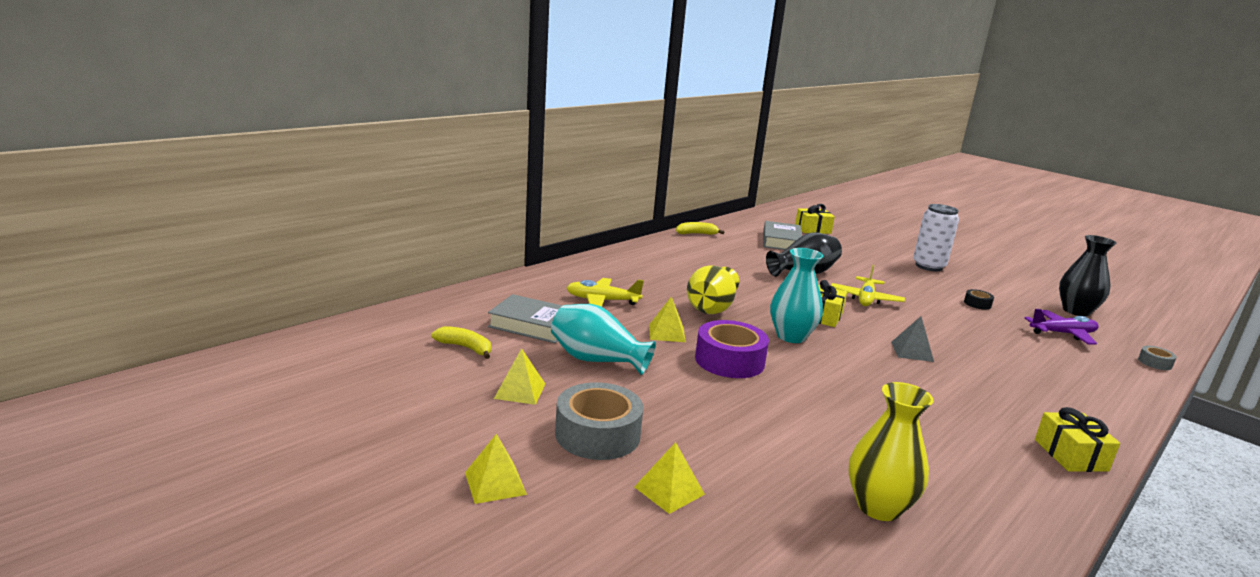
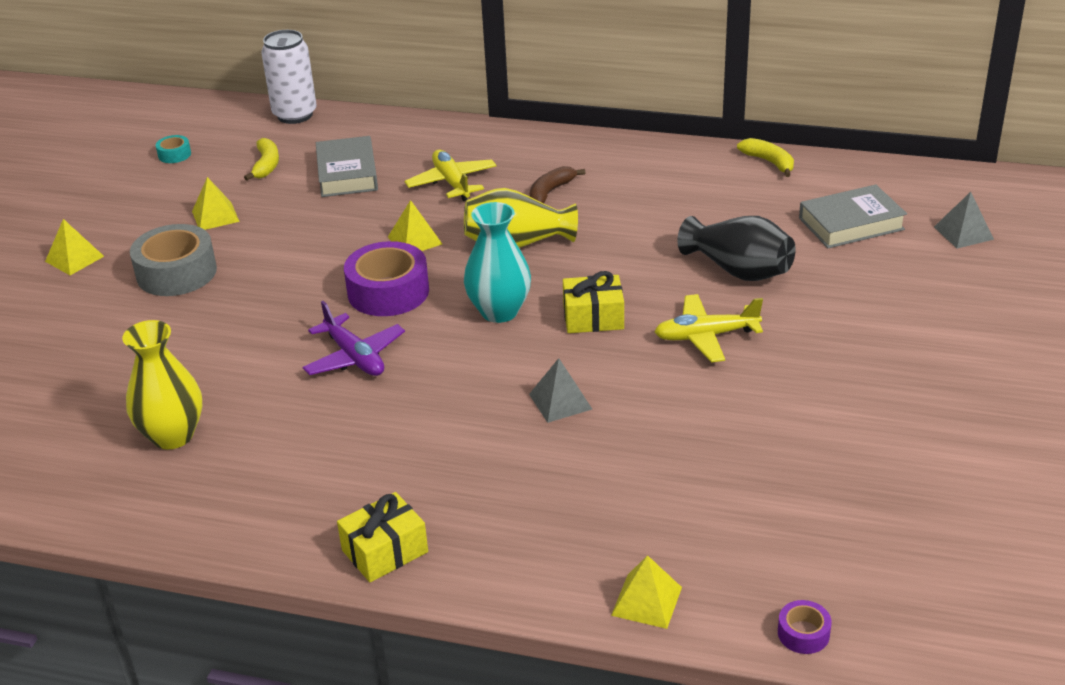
camera: 65 degrees right, 15 degrees up
(369, 378) = (174, 155): none -> turquoise tape
(597, 360) = (310, 227): turquoise vase -> none
(656, 282) = (550, 192): none -> brown banana
(669, 490) = (119, 329): yellow pyramid -> yellow pyramid (647, 601)
(812, 229) = (963, 233): yellow gift -> grey pyramid
(928, 266) = (953, 365): white can -> white can (295, 115)
(977, 304) = (833, 433): black tape -> none
(1062, 333) = (811, 528): purple plane -> purple plane (354, 357)
(1076, 311) = (954, 540): black vase -> none
(1155, 363) = (803, 633): grey tape -> purple tape

